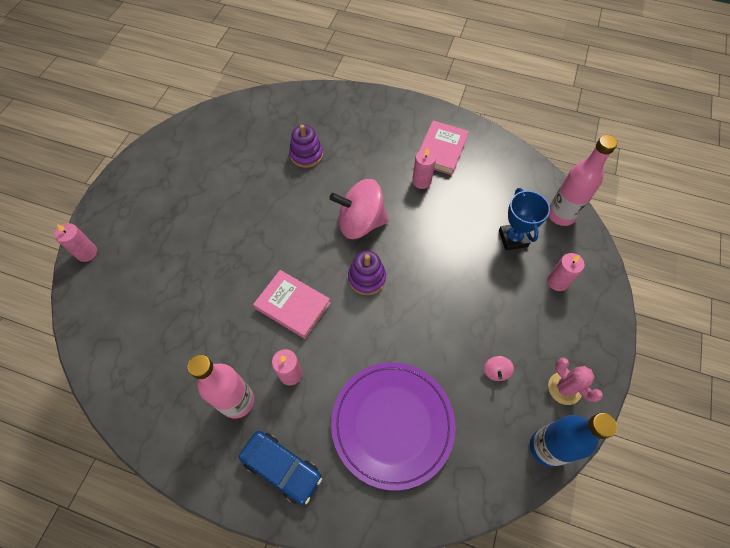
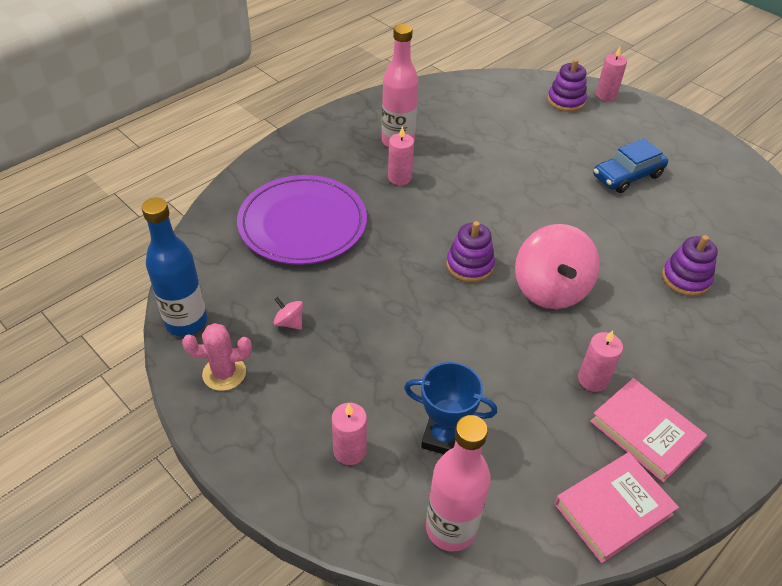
camera: 115 degrees right, 15 degrees down
(108, 281) = (566, 101): none -> purple stacking toy
(282, 468) = (322, 149): blue car -> blue car (627, 176)
(293, 306) = (470, 200): pink book -> pink book (613, 509)
(360, 222) = (550, 289): pink spinning top -> pink spinning top turned 150 degrees clockwise

